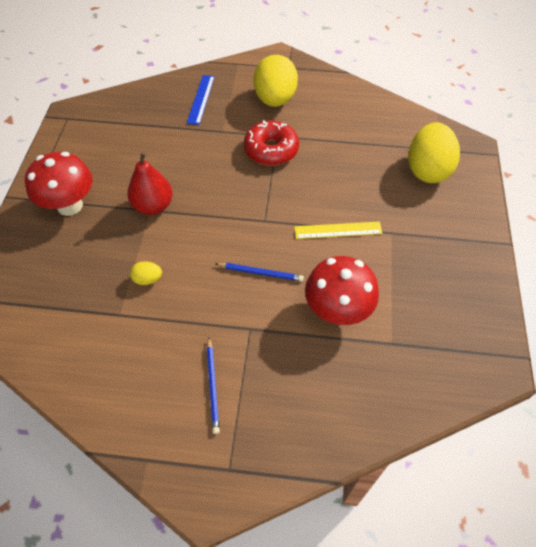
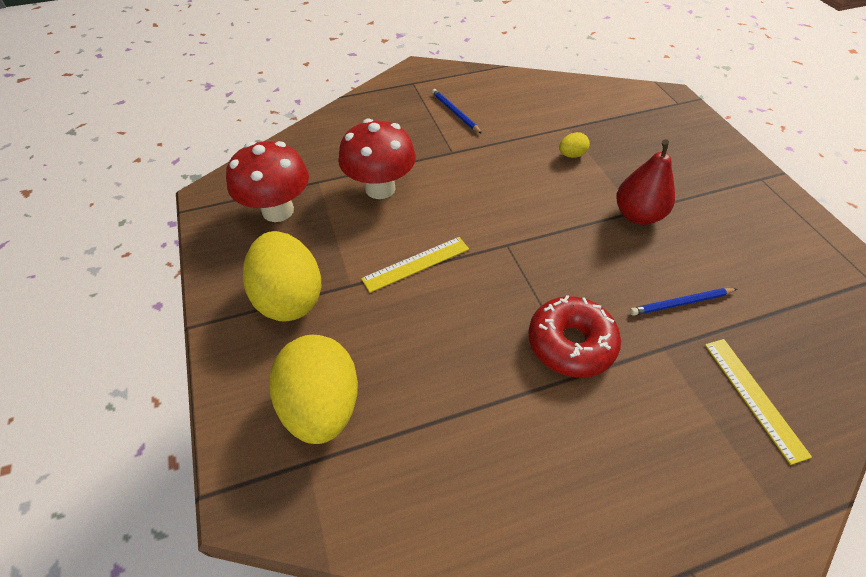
camera: 155 degrees right, 5 degrees down
(69, 205) = (717, 186): red mushroom -> red mushroom (278, 210)
(201, 99) = (753, 397): blue ruler -> yellow ruler
(261, 273) = (473, 194): blue pencil -> blue pencil (681, 303)
(275, 99) = (644, 455): yellow egg -> yellow egg (289, 298)

